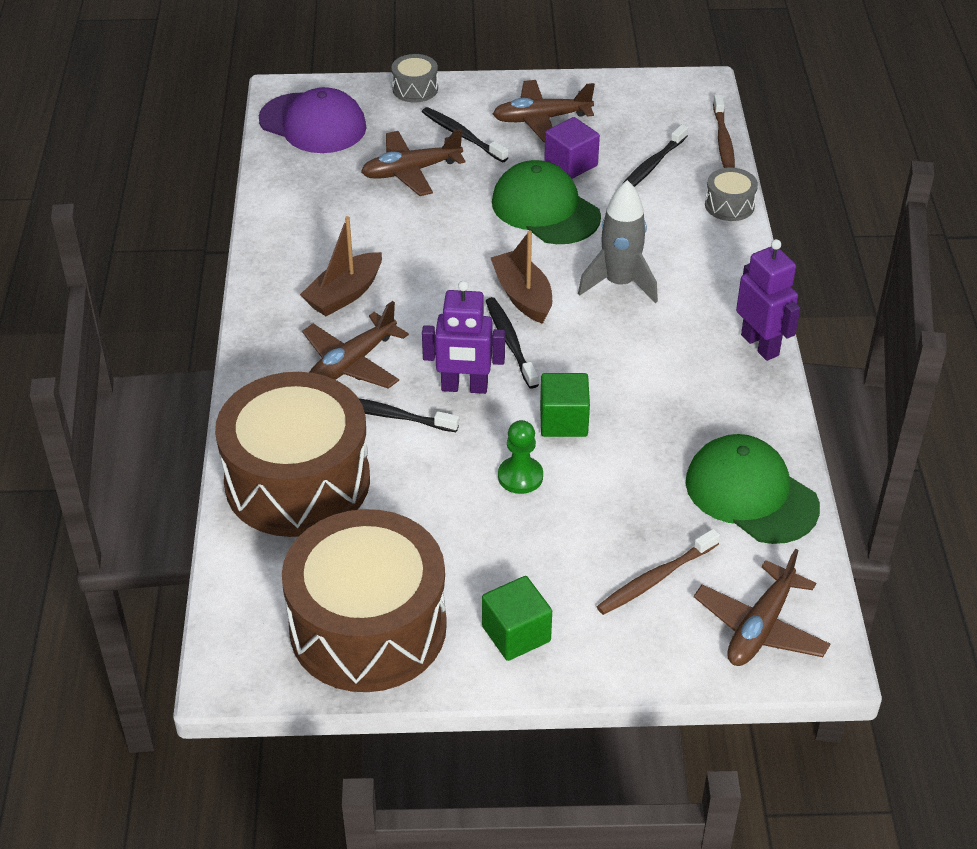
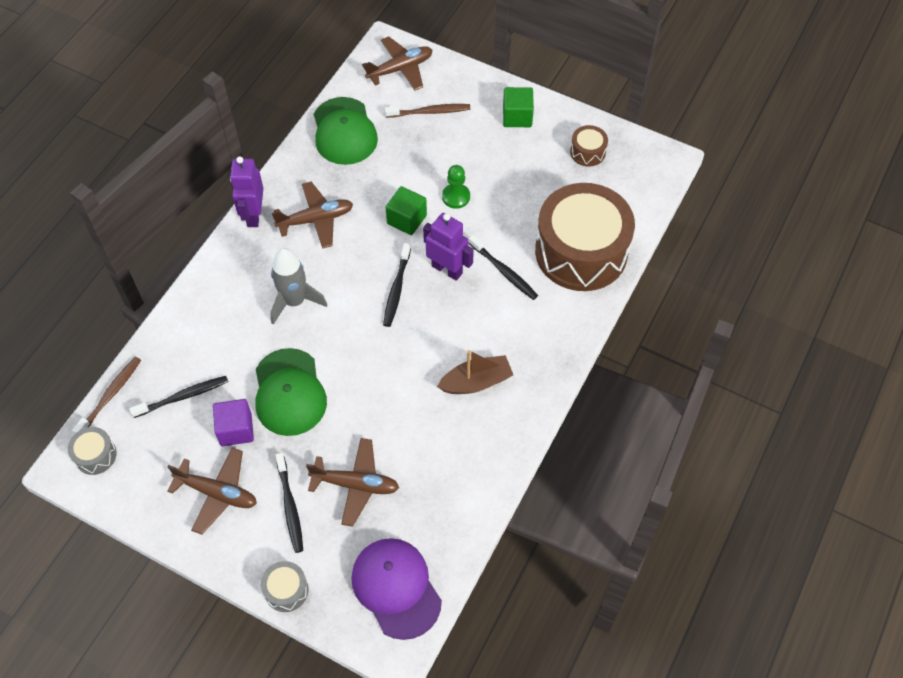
camera: 150 degrees left, 15 degrees up
(352, 363) = (503, 321): brown plane -> brown plane (316, 220)
(368, 627) = (587, 152): brown drum -> brown drum, size x0.41
(523, 296) = (362, 322): brown boat -> none
(729, 205) = (166, 331): grey drum -> grey drum (95, 455)

